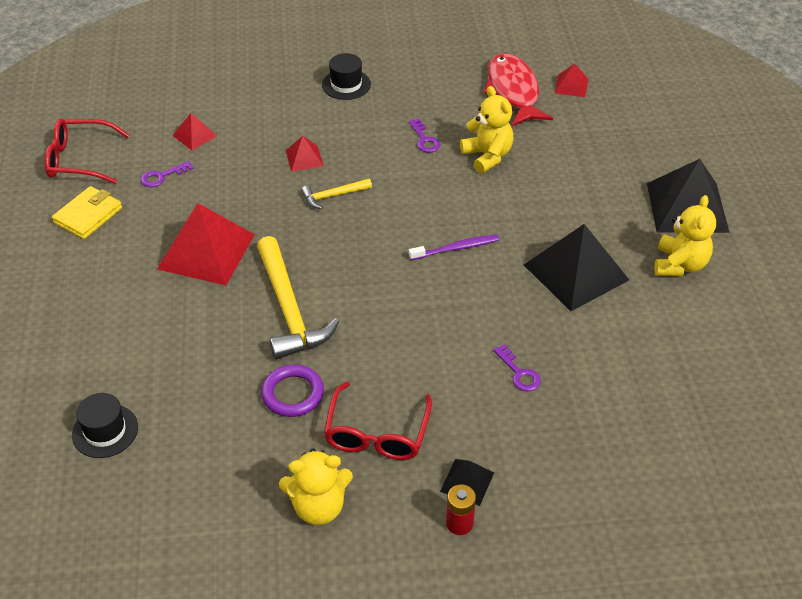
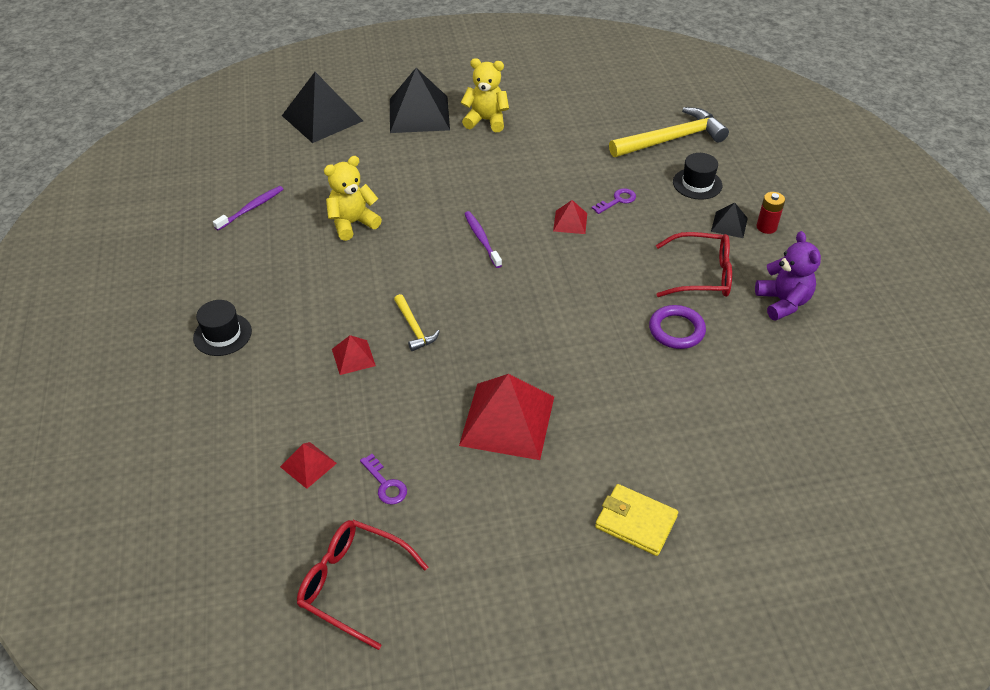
camera: 95 degrees left, 0 degrees up
(80, 159) = (353, 584): red glasses -> red glasses turned 120 degrees clockwise
(88, 215) = (459, 548): yellow wallet -> yellow wallet (636, 522)
(105, 431) = (760, 460): black hat -> black hat (697, 184)
(289, 309) = (577, 344): yellow hammer -> yellow hammer (672, 139)
(318, 506) = (783, 302): yellow teddy bear -> purple teddy bear
(425, 140) = (325, 266): purple key -> none
(513, 91) = (251, 208): red fish -> purple toothbrush
(571, 86) = (247, 172): red pyramid -> red pyramid (570, 222)
(576, 272) = (501, 171): black pyramid -> black pyramid (322, 118)

